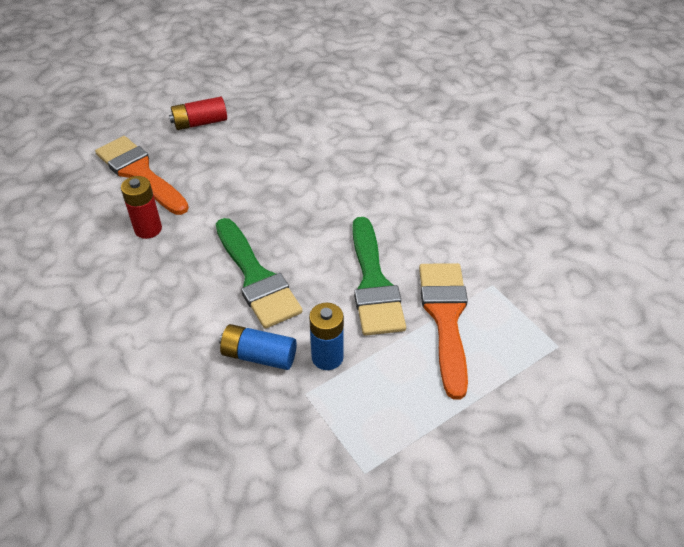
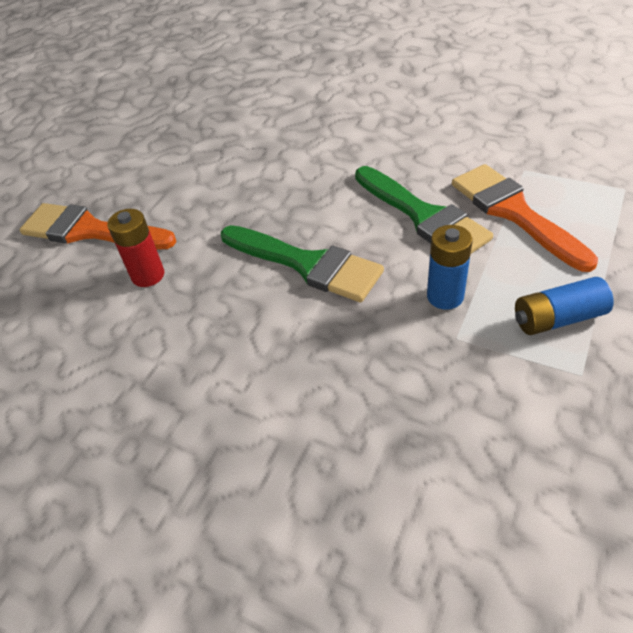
camera: 25 degrees left, 0 degrees up
(200, 123) = (116, 161): red battery -> none
(259, 355) = (378, 329): blue battery -> blue battery (558, 318)

